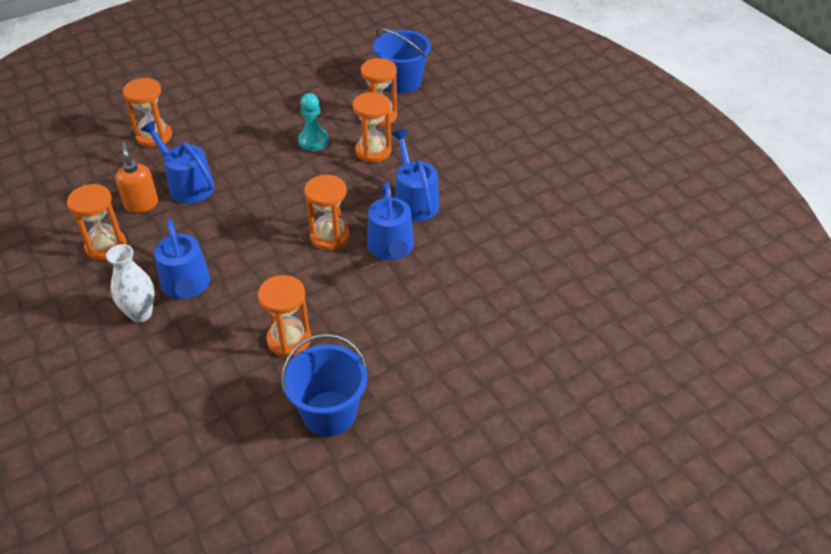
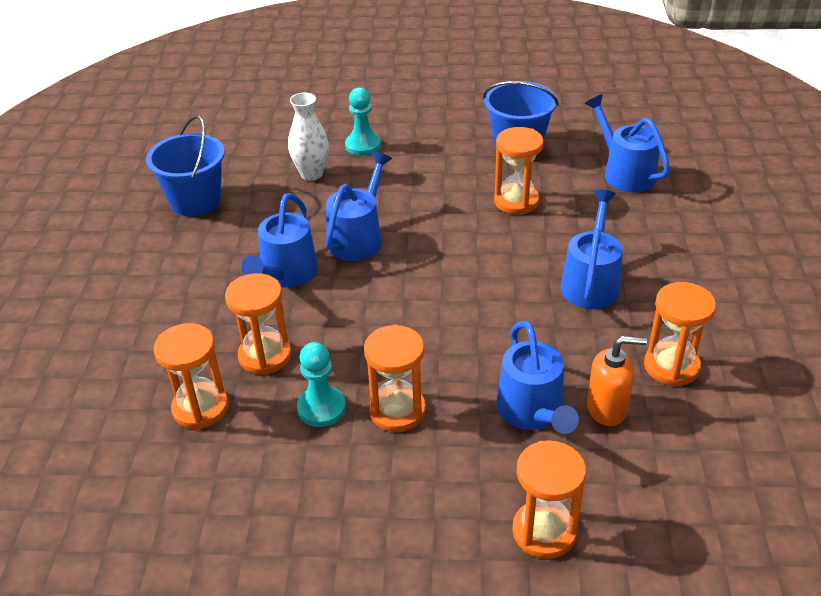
camera: 145 degrees left, 5 degrees down
(140, 313) = (651, 274): white vase -> white vase (311, 174)
(141, 204) = (607, 409): orange soap dispenser -> orange soap dispenser turned 105 degrees counterclockwise
(201, 424) = (625, 173): none -> blue watering can
(330, 237) = (408, 273): orange hourglass -> orange hourglass (397, 411)
(402, 82) = (106, 456): blue bucket -> blue bucket (195, 201)
(478, 342) = (363, 145): none -> turquoise pawn

